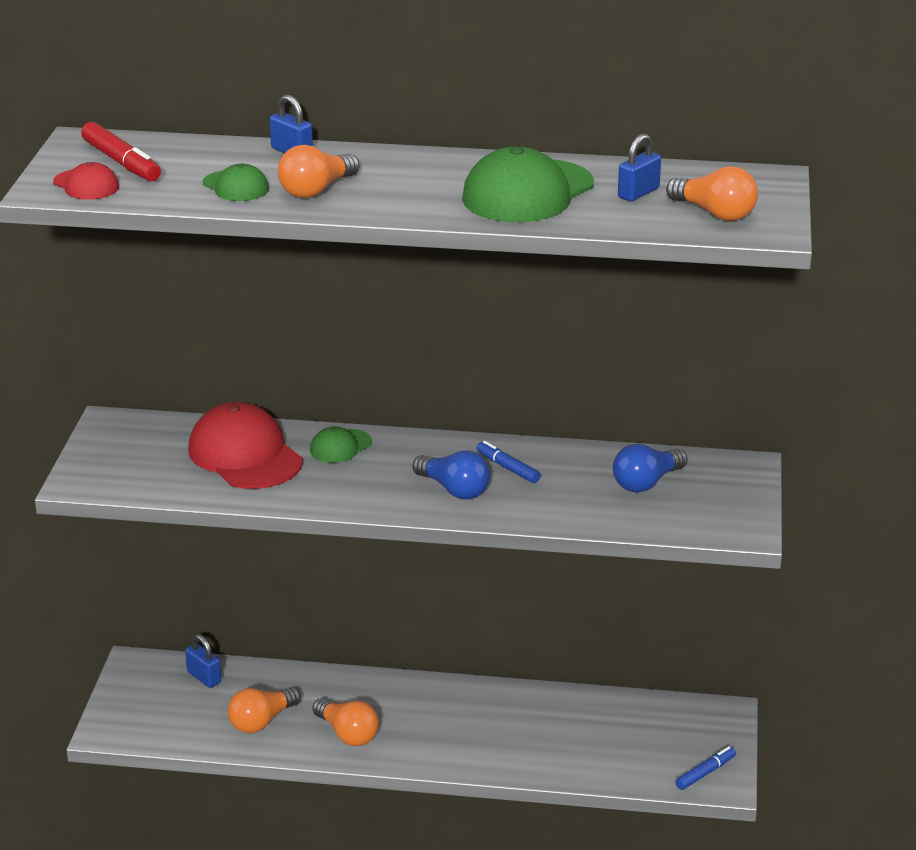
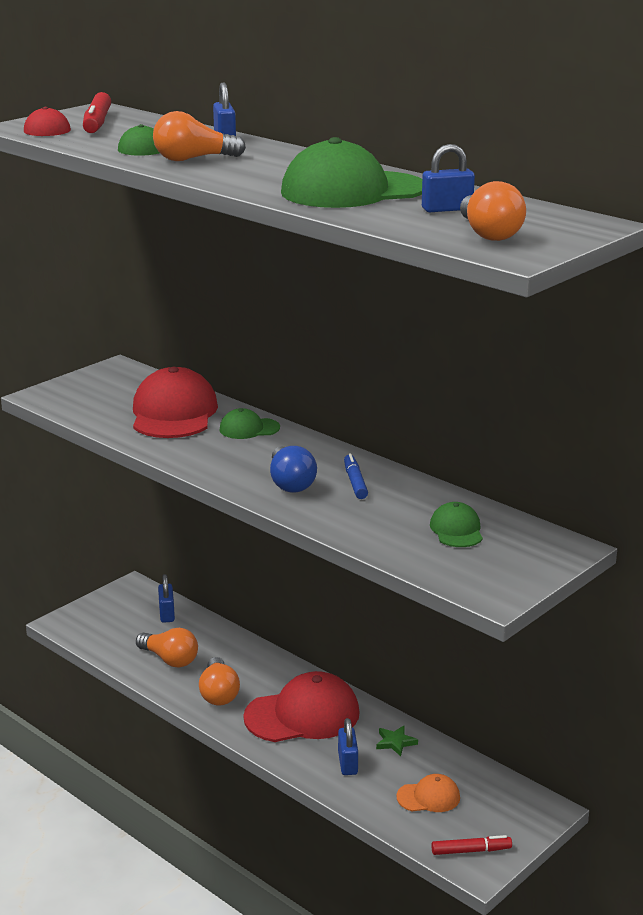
camera: 35 degrees right, 5 degrees down
(262, 721) = (170, 659): orange light bulb -> orange light bulb turned 135 degrees counterclockwise
(446, 720) = (302, 715): none -> red cap
(532, 746) = (347, 763): none -> blue padlock
(552, 709) = (395, 742): none -> green star
(628, 744) = (428, 797): none -> orange cap
(646, 483) = (456, 530): blue light bulb -> green cap
(705, 773) = (471, 851): blue marker -> red marker

